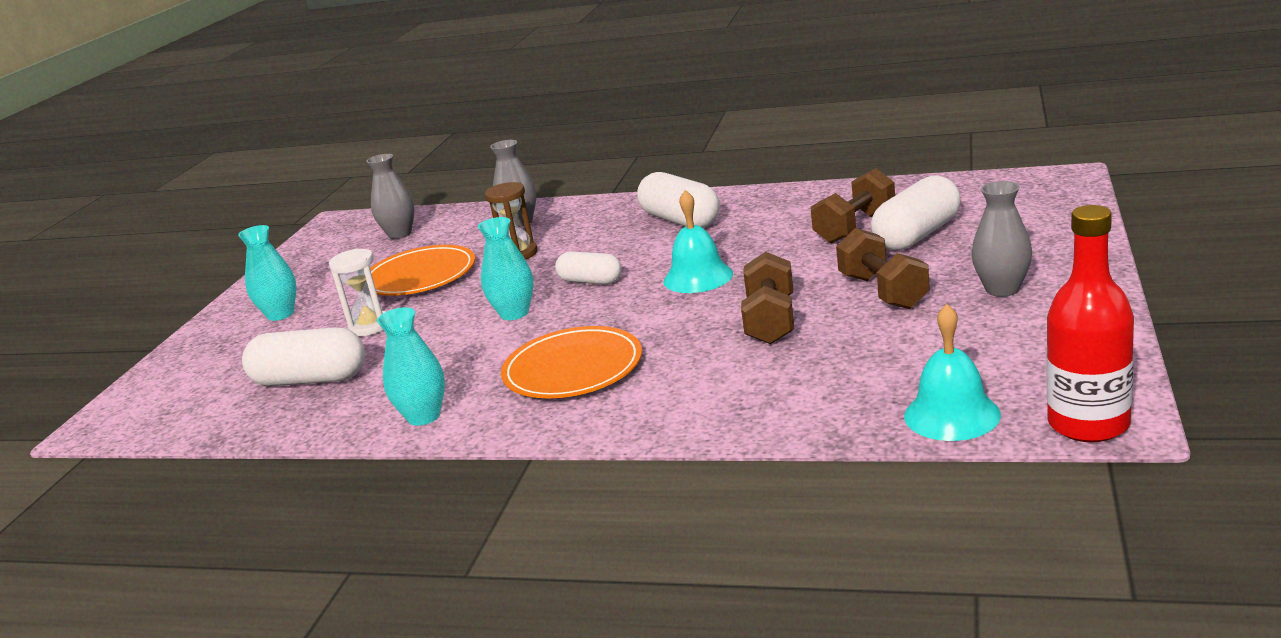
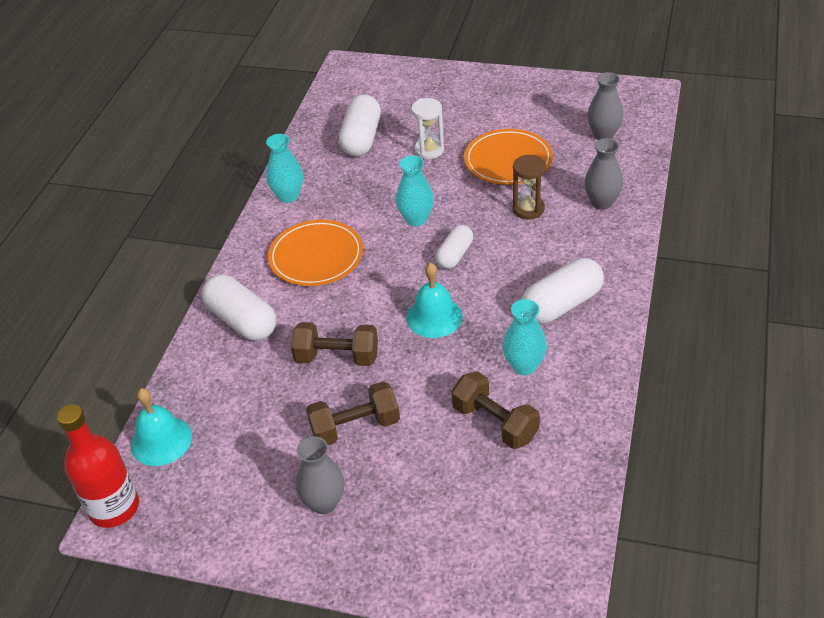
camera: 90 degrees right, 20 degrees up
(280, 314) = (471, 103): turquoise vase -> turquoise vase (524, 366)
(917, 235) = (457, 464): white capsule -> white capsule (242, 321)

